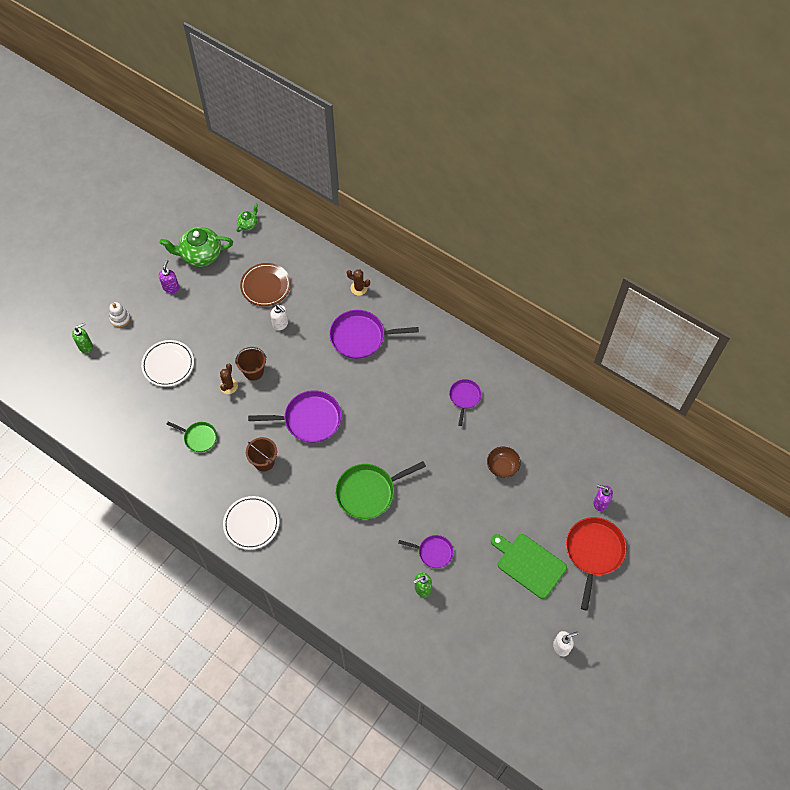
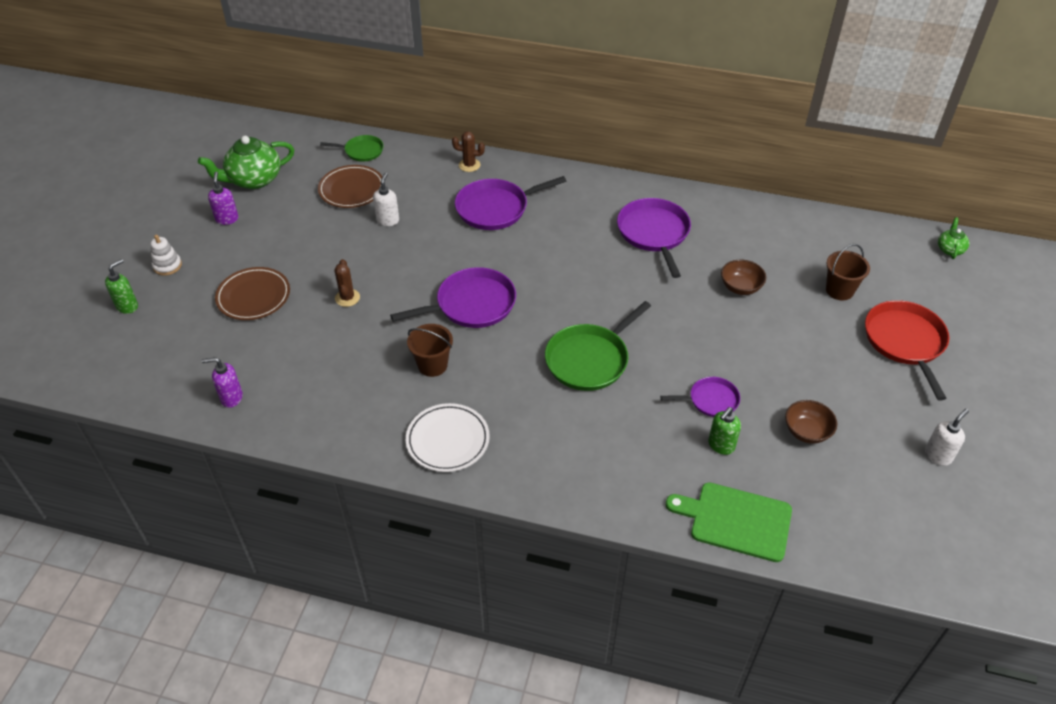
camera: 20 degrees left, 15 degrees down
(168, 364) = (253, 296): white plate -> brown plate
(199, 437) = (329, 363): green pan -> green pan (361, 151)
(248, 224) = (303, 139): green teapot -> green teapot (950, 249)
(253, 371) = (374, 275): brown bucket -> brown bucket (839, 290)
(280, 324) = (388, 220): white soap dispenser -> white soap dispenser turned 105 degrees counterclockwise
(464, 397) = (654, 233): purple pan -> purple pan, size x1.74
(484, 598) = (806, 432): none -> brown bowl
(529, 564) = (837, 377): green cutting board -> green cutting board (736, 520)
(600, 503) = (878, 291): purple soap dispenser -> purple soap dispenser (231, 398)

